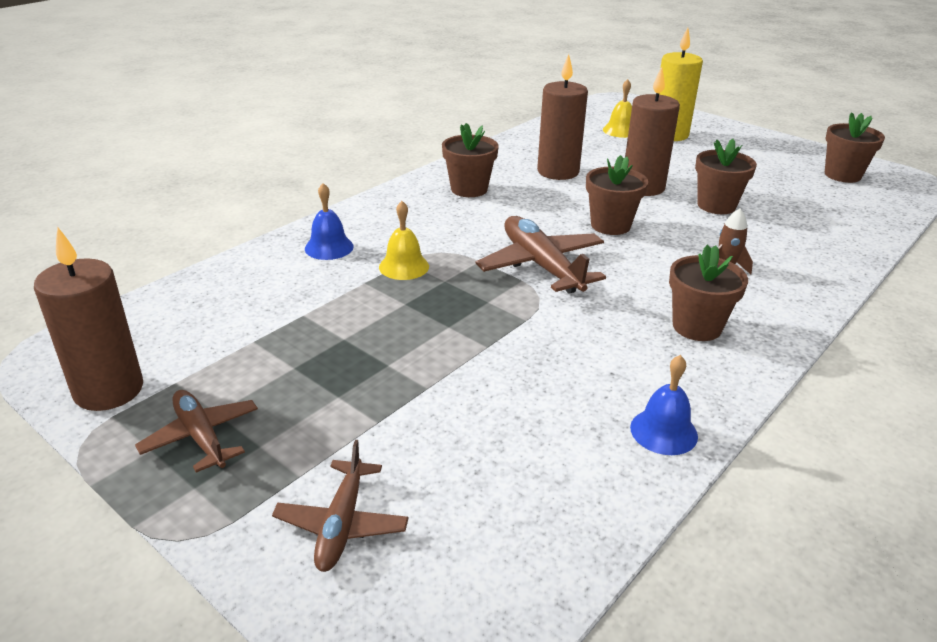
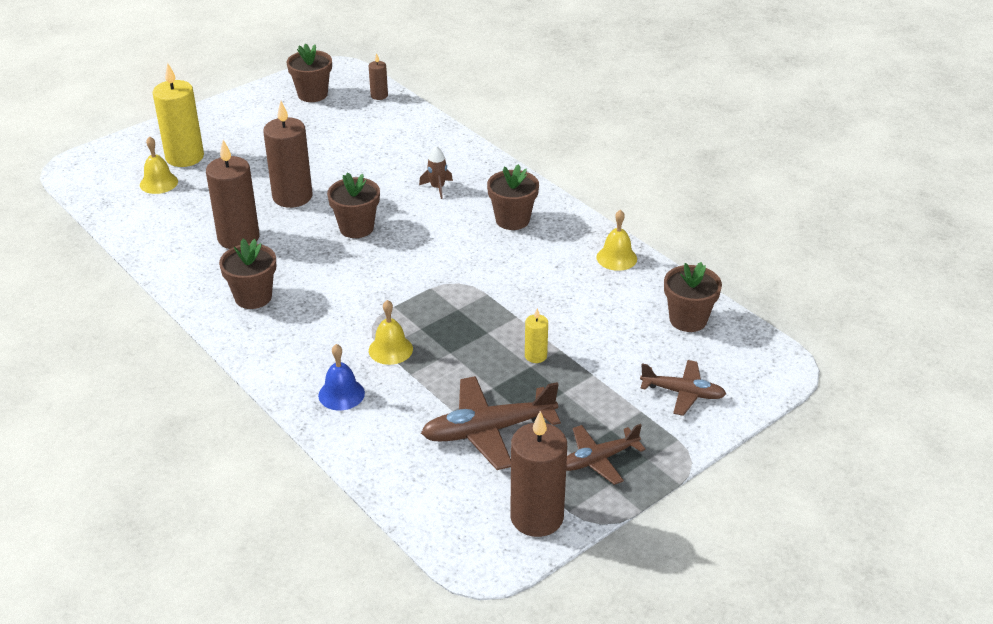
camera: 80 degrees left, 5 degrees up
(409, 368) = (535, 356): none -> yellow candle
(541, 265) = (411, 275): brown plane -> brown plane (488, 431)
(663, 431) = (616, 258): blue bell -> yellow bell
(716, 205) = (342, 168): brown flower pot -> brown flower pot (688, 320)
(886, 210) = (379, 95): none -> brown candle

